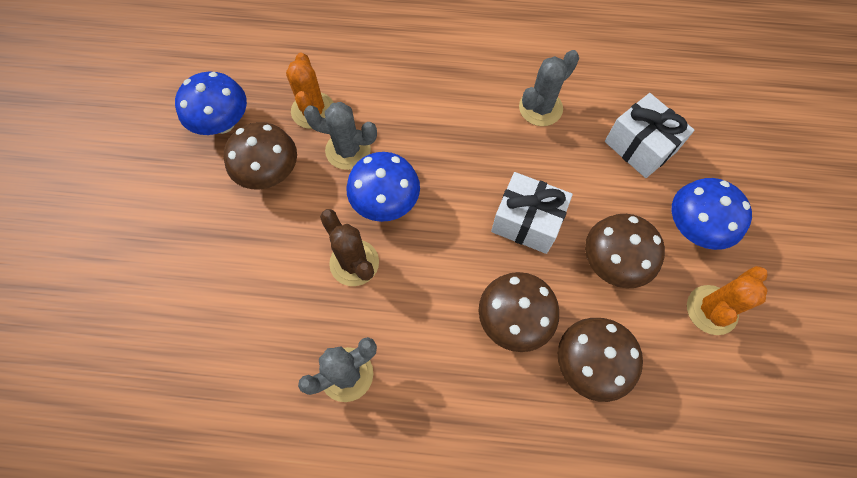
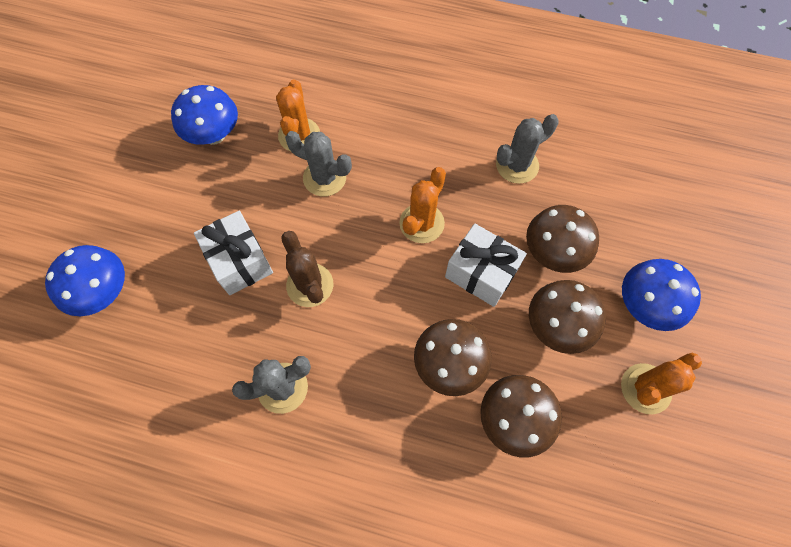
camera: 10 degrees right, 0 degrees up
(269, 173) = (248, 188): brown mushroom -> brown mushroom (553, 252)
(385, 202) = (350, 232): blue mushroom -> blue mushroom (103, 292)
(456, 181) = (421, 223): none -> orange cactus
(640, 147) = (607, 218): white gift -> white gift (240, 261)

